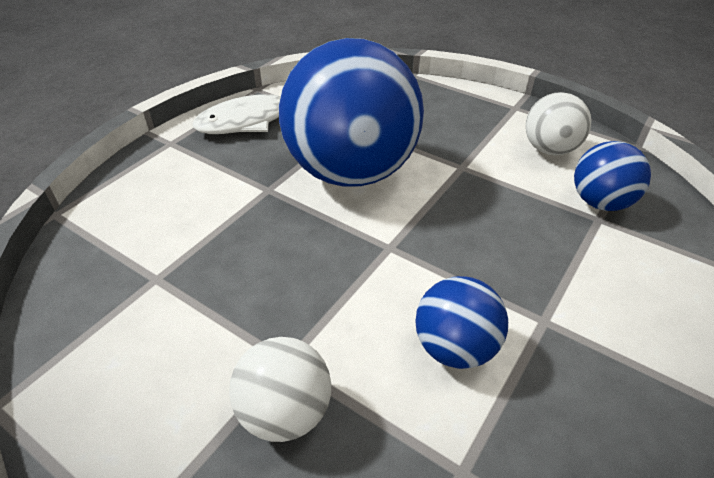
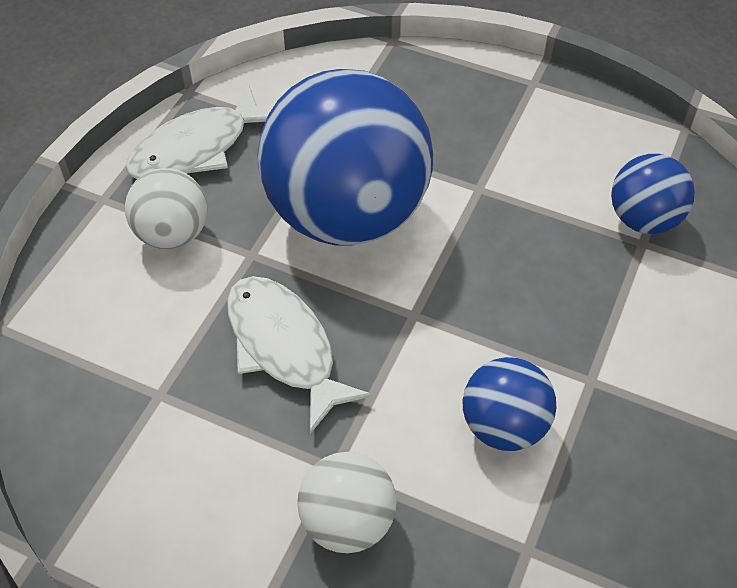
camera: 10 degrees left, 10 degrees up
(273, 257) = (284, 347): none -> white fish
(550, 149) = (581, 147): white ball -> white ball (172, 234)

